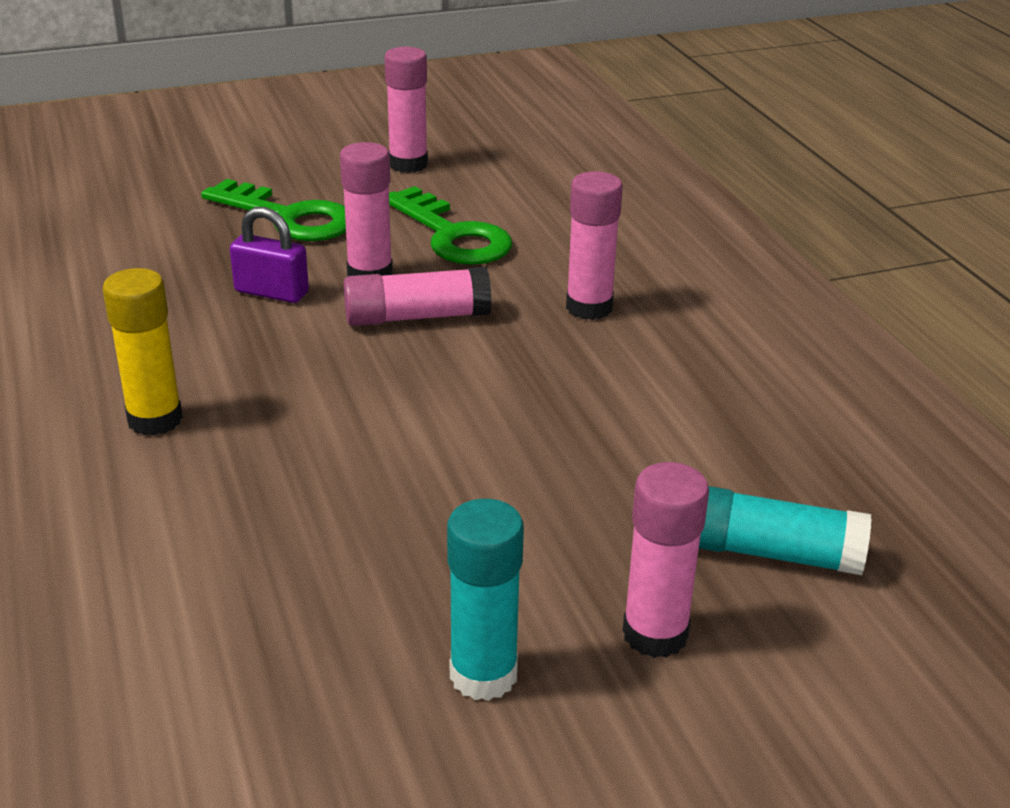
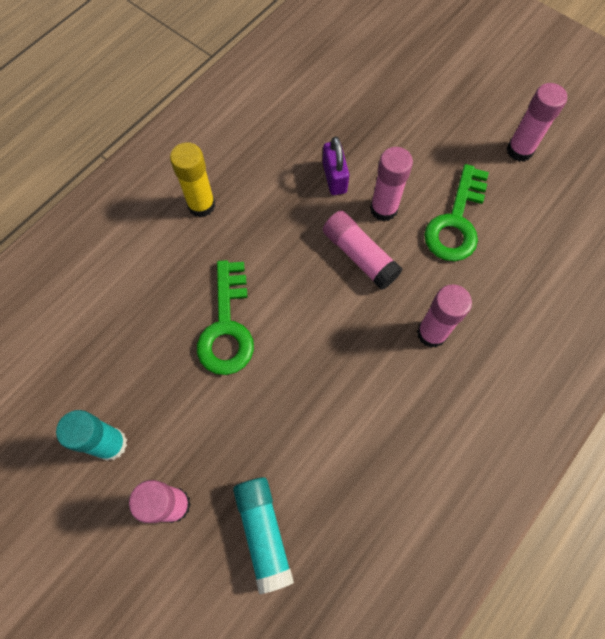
camera: 60 degrees right, 35 degrees up
(289, 217) = (412, 135): green key -> green key (227, 327)

